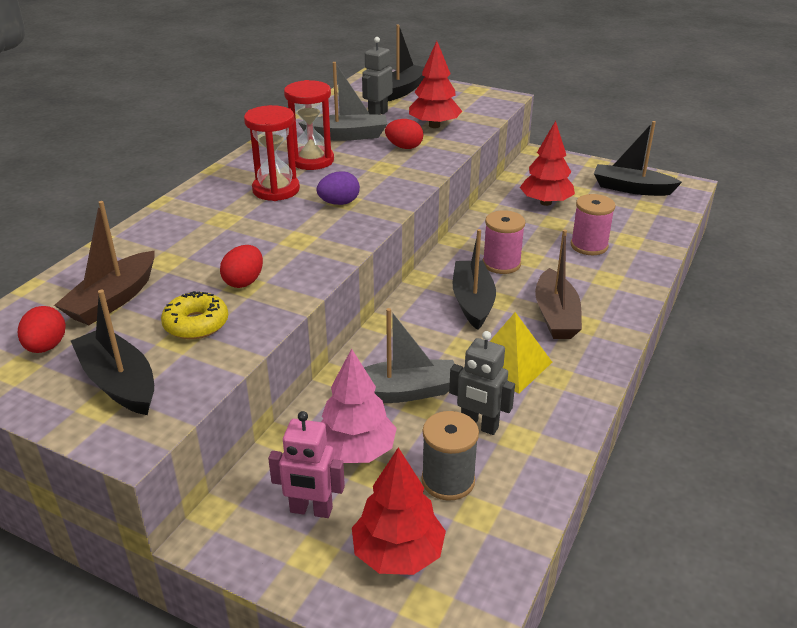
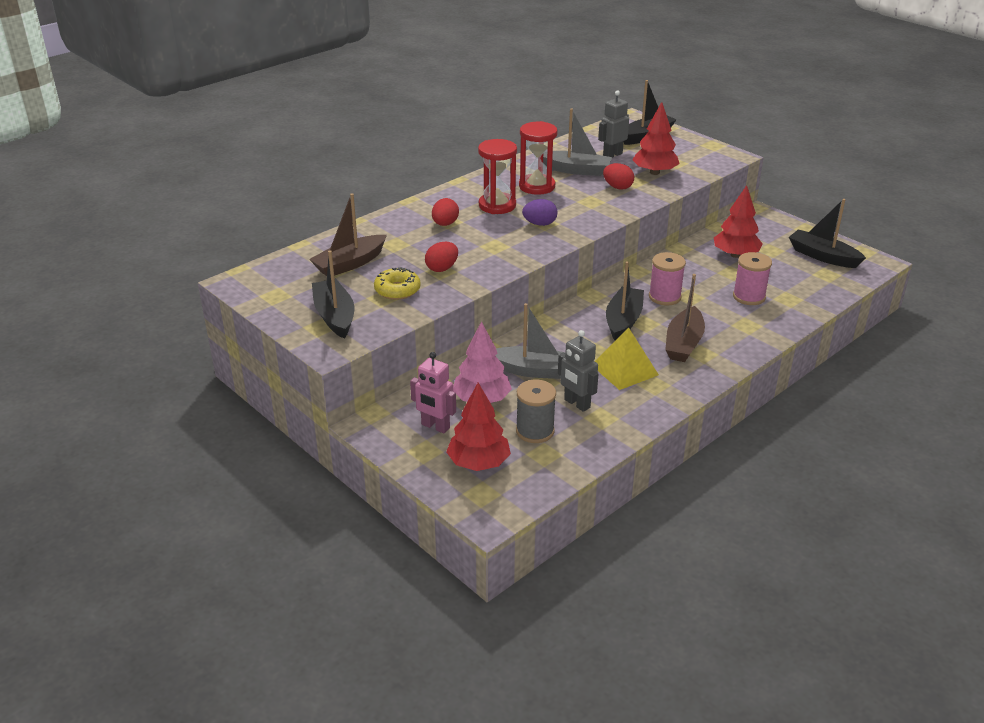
camera: 20 degrees right, 0 degrees up
(46, 347) = (298, 285): red egg -> red egg (445, 224)

